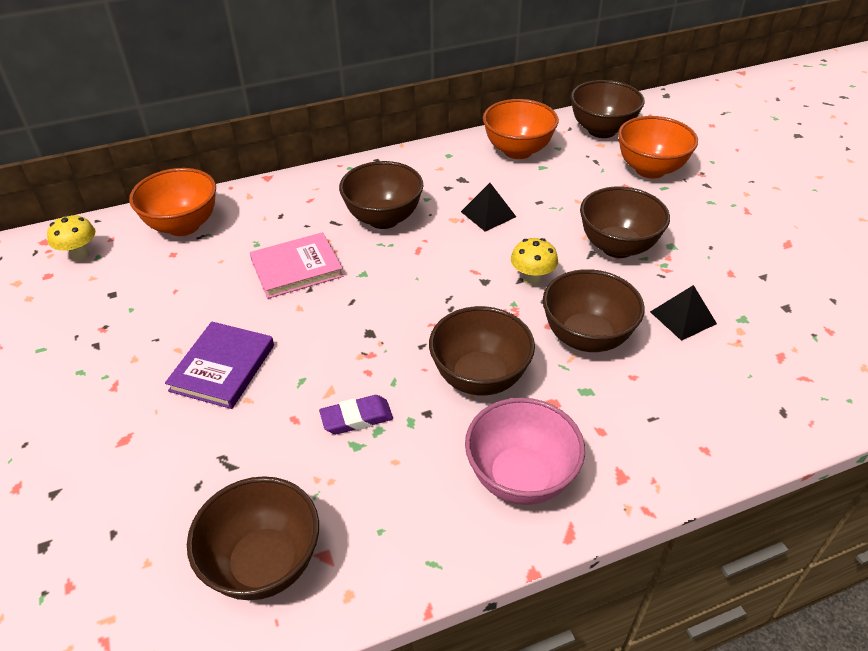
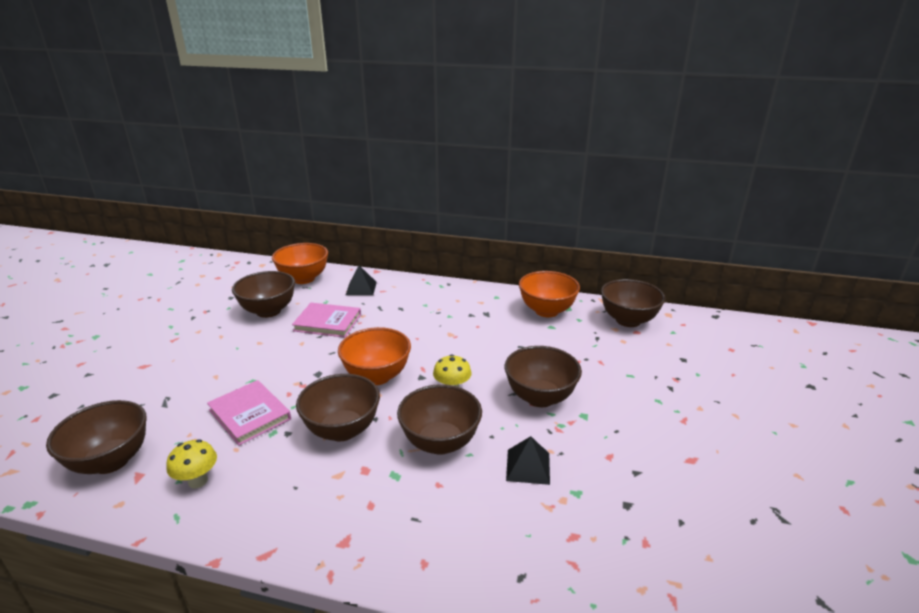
camera: 35 degrees right, 15 degrees down
(80, 255) = (242, 274): yellow mushroom -> yellow mushroom (198, 481)
(222, 367) = (227, 354): purple book -> none
(357, 418) = (249, 414): purple eraser -> pink book
(383, 219) = (409, 316): brown bowl -> brown bowl (268, 311)
(488, 214) = (476, 340): black pyramid -> black pyramid (361, 288)
(520, 477) = (285, 501): pink bowl -> none
(650, 169) = (634, 359): orange bowl -> orange bowl (377, 376)

